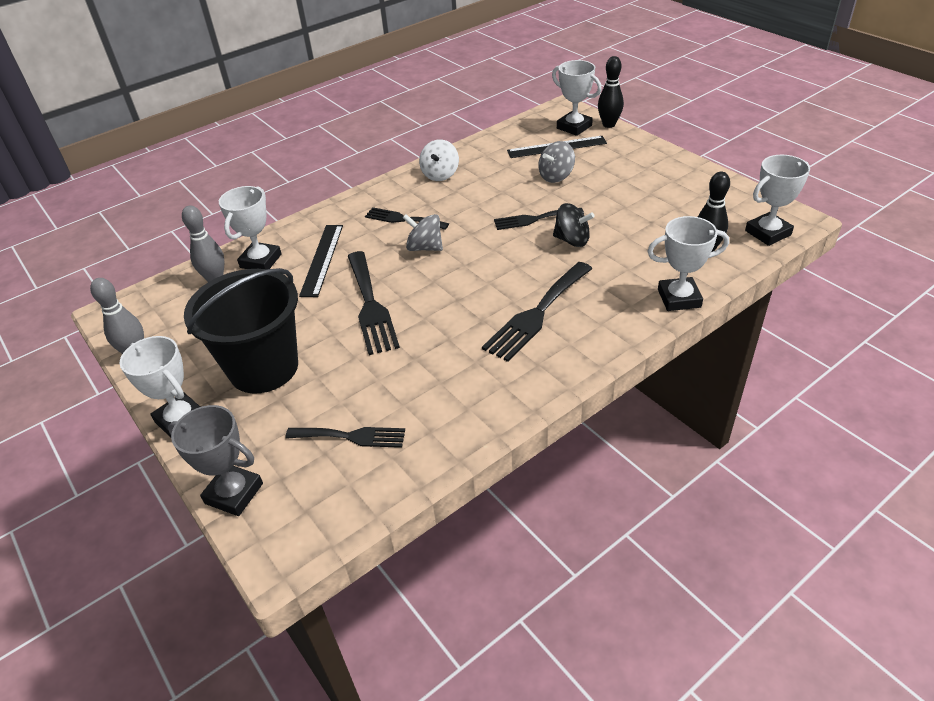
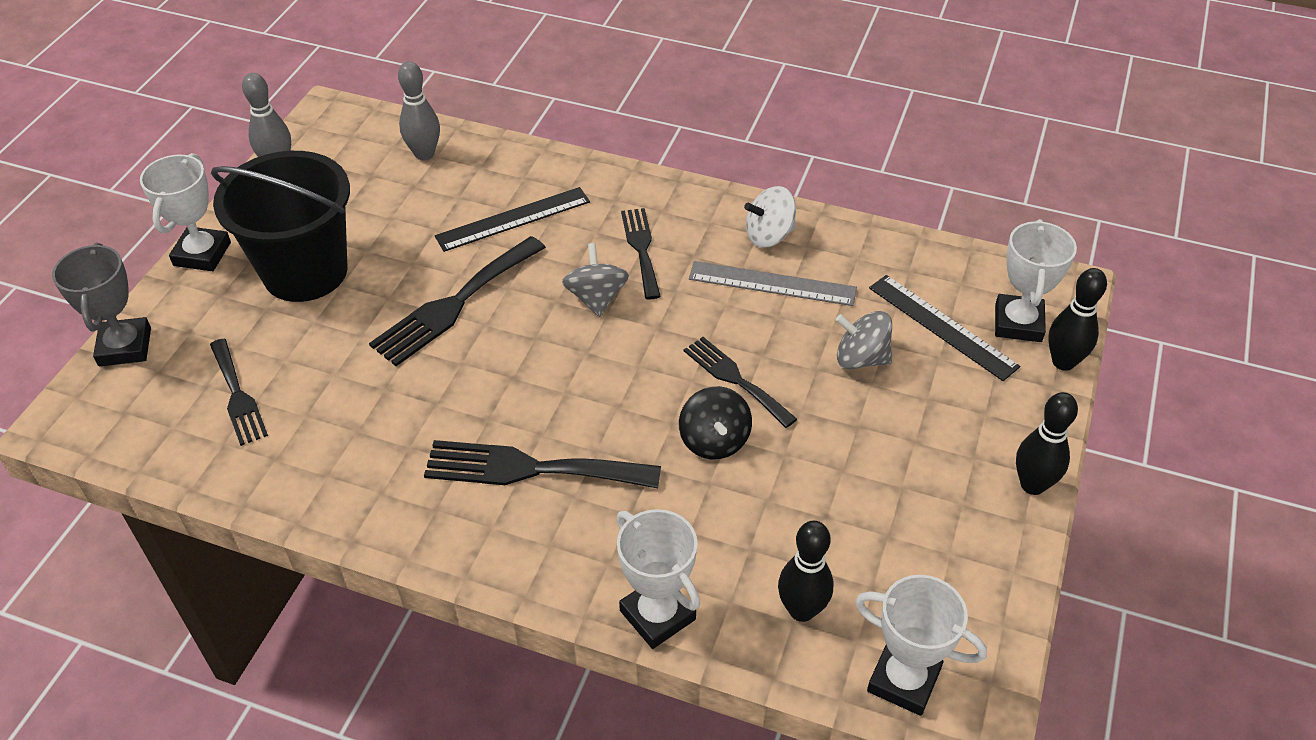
camera: 55 degrees right, 5 degrees up
(261, 261) = (478, 171): white trophy -> none
(476, 185) = (772, 283): none -> grey ruler
(676, 158) = (1032, 485): none -> black bowling pin

